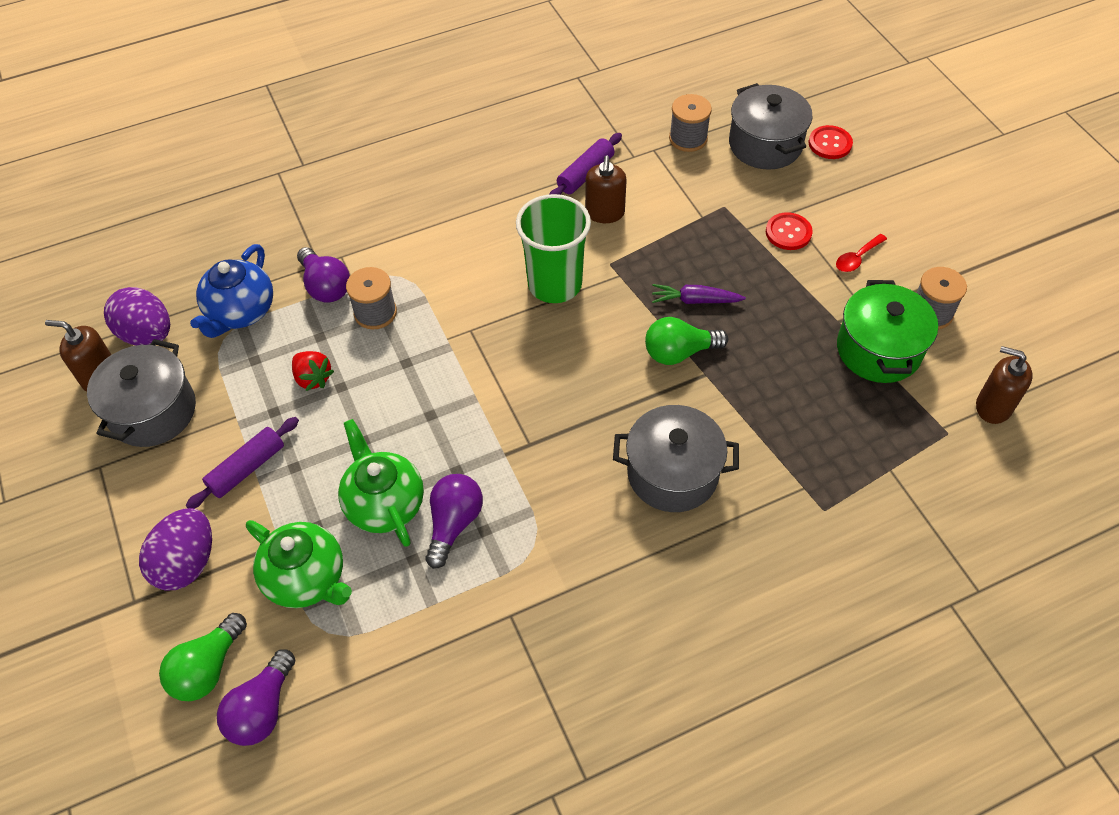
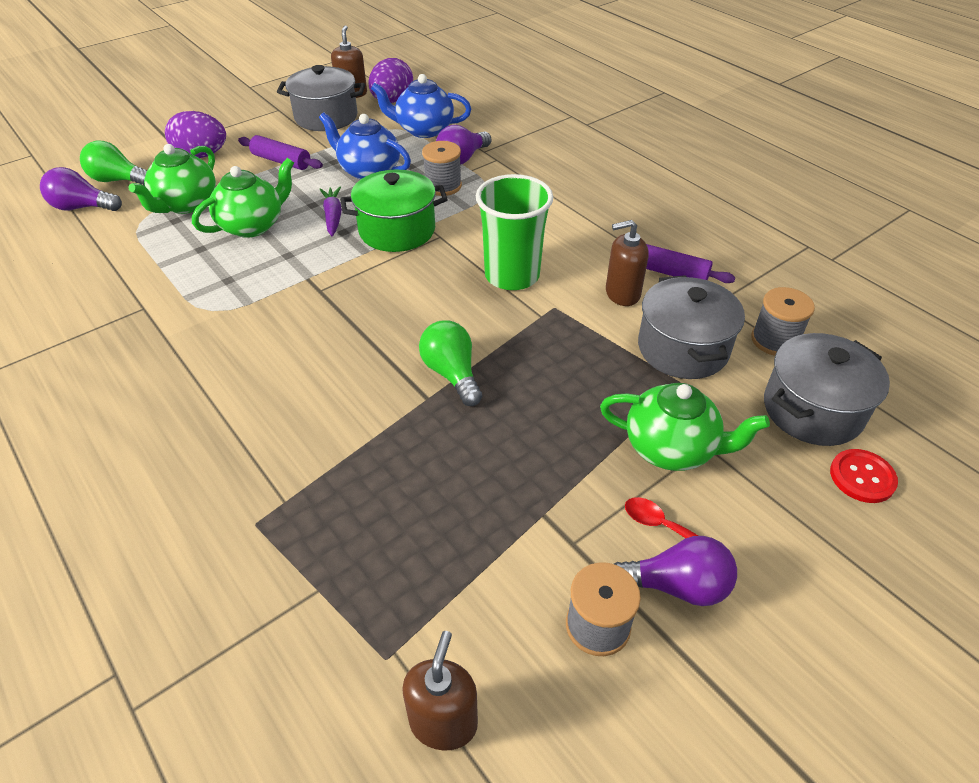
camera: 75 degrees right, 10 degrees down
(313, 378) = (368, 171): red strawberry -> blue teapot
(454, 523) = (234, 262): purple light bulb -> purple light bulb (676, 586)
(672, 473) = (295, 389): grey pot -> grey pot (683, 348)
(695, 300) = (528, 377): purple carrot -> purple carrot (333, 216)
(788, 232) = (671, 448): red button -> green teapot
(878, 350) = (509, 563): green pot -> green pot (397, 230)

